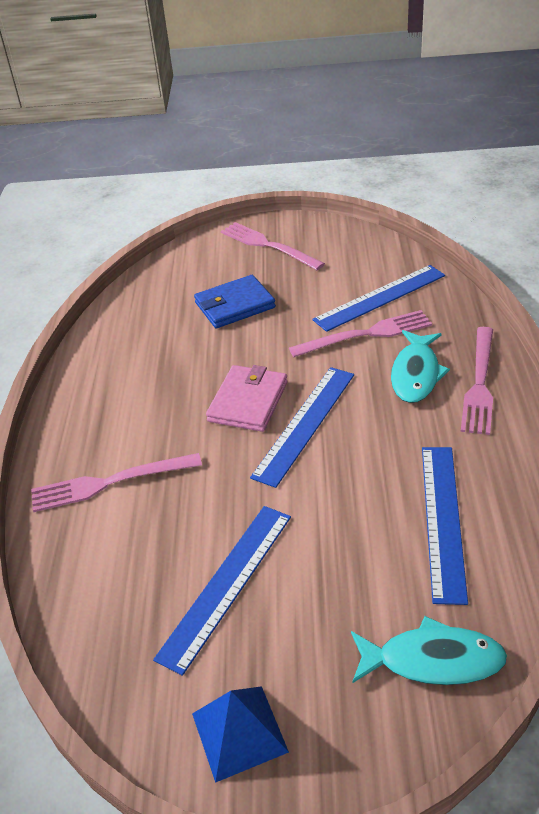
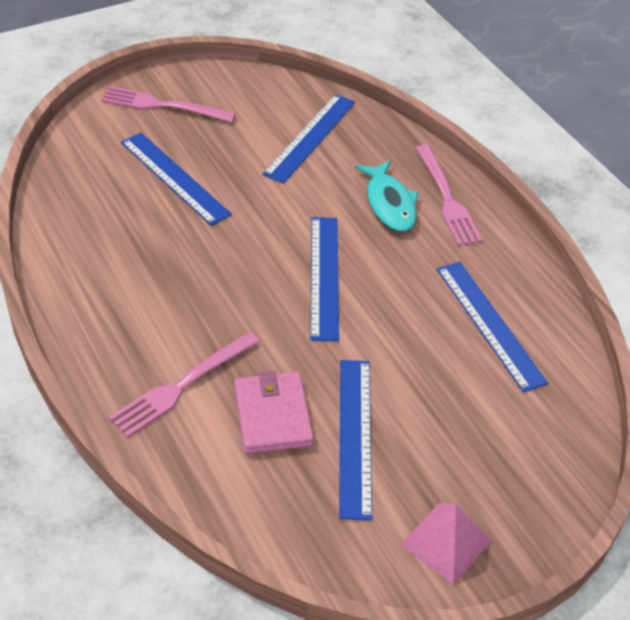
camera: 35 degrees left, 5 degrees up
(235, 305) = (175, 177): blue wallet -> blue ruler
(239, 732) = (446, 542): blue pyramid -> pink pyramid
(248, 402) = (258, 271): pink wallet -> pink wallet (272, 416)
(366, 334) = (322, 177): pink fork -> none
(433, 660) = (549, 434): turquoise fish -> none

